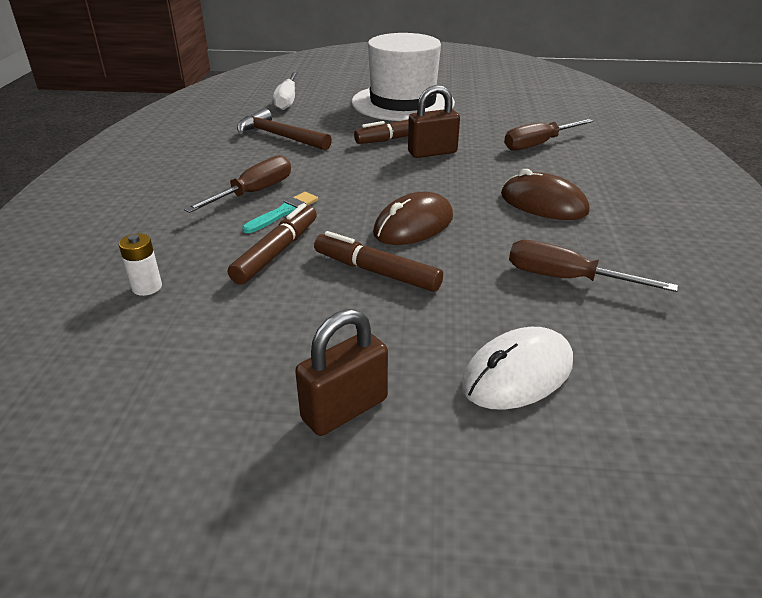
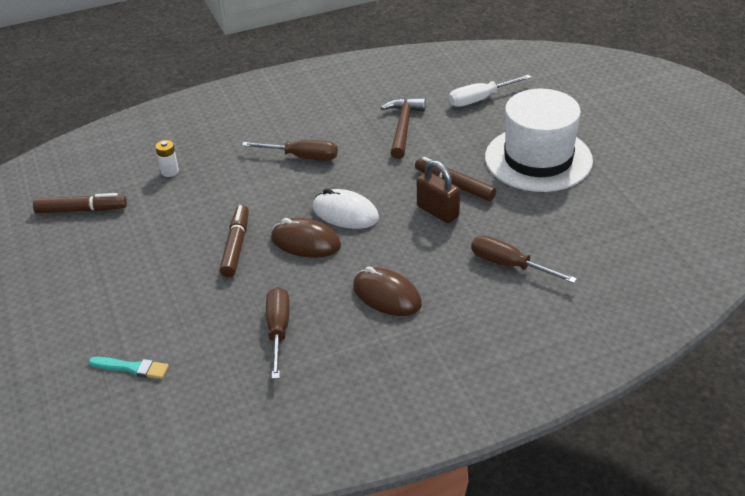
camera: 65 degrees right, 5 degrees up
(276, 252) = (233, 199): brown marker -> brown marker (81, 210)
(283, 212) = (284, 180): turquoise brush -> turquoise brush (132, 368)
(345, 409) = (106, 280): brown padlock -> none
(517, 374) = (163, 332): white mouse -> white mouse (345, 213)
(543, 203) = (387, 295): brown mouse -> brown mouse turned 60 degrees counterclockwise

